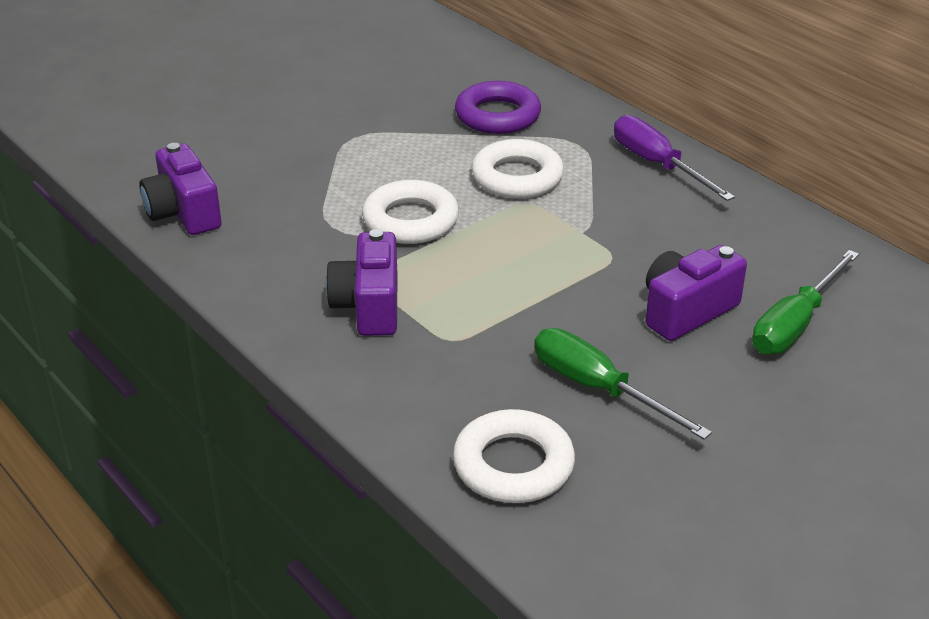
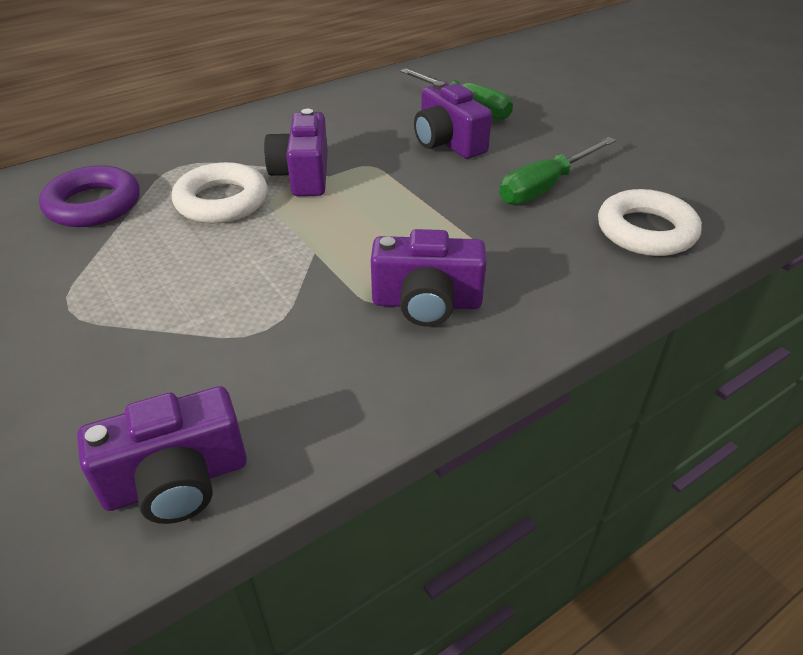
camera: 85 degrees left, 5 degrees up
(410, 220) = (275, 270): white ring -> none
(578, 216) = (303, 175): none -> purple camera
(657, 165) = (237, 133): purple screwdriver -> none

